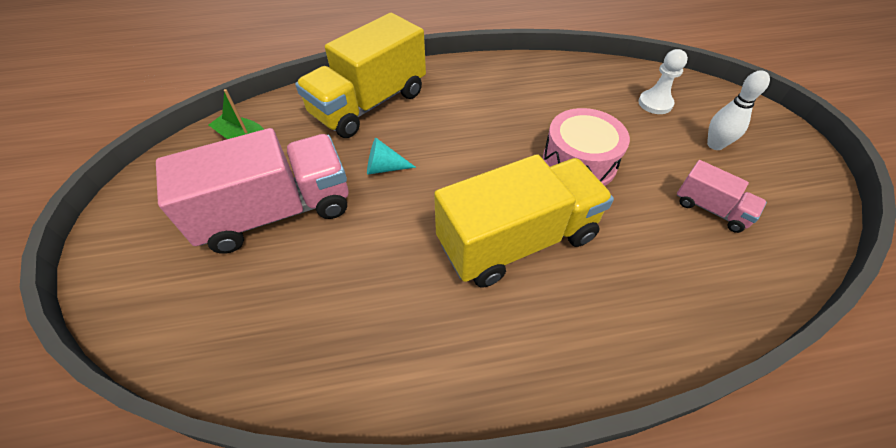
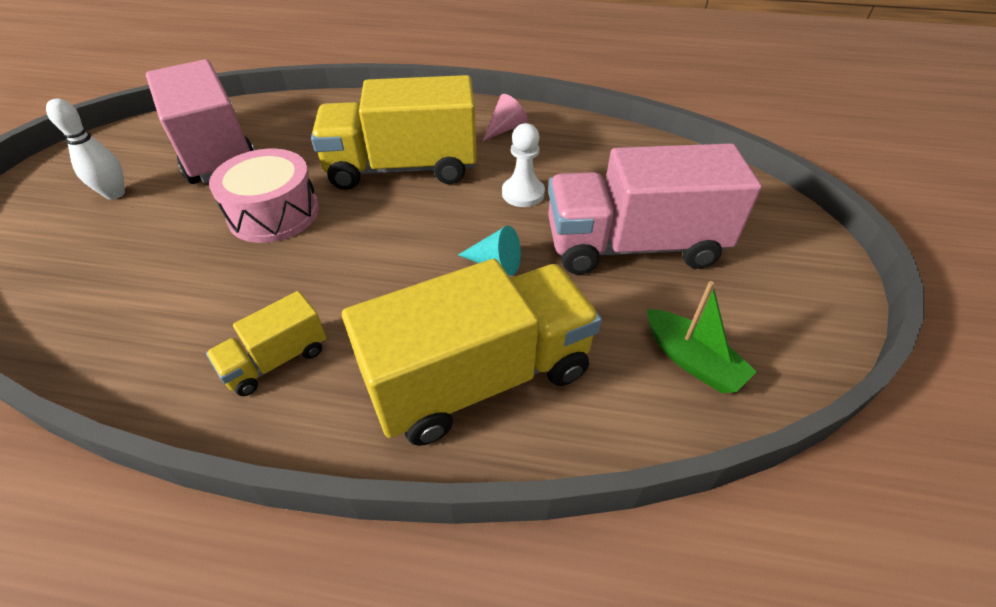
camera: 160 degrees left, 5 degrees down
(441, 350) = (505, 128): none -> pink cone
(481, 86) = (276, 360): none -> yellow truck
(655, 103) = (88, 256): white pawn -> white pawn (523, 193)
(711, 209) = (215, 150): pink truck -> pink truck, size x2.08

